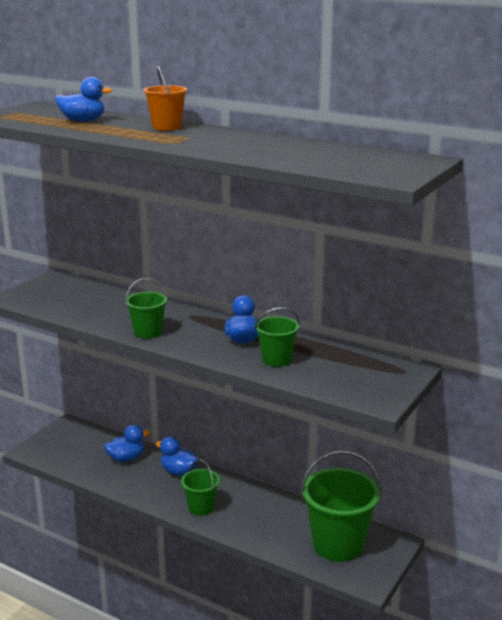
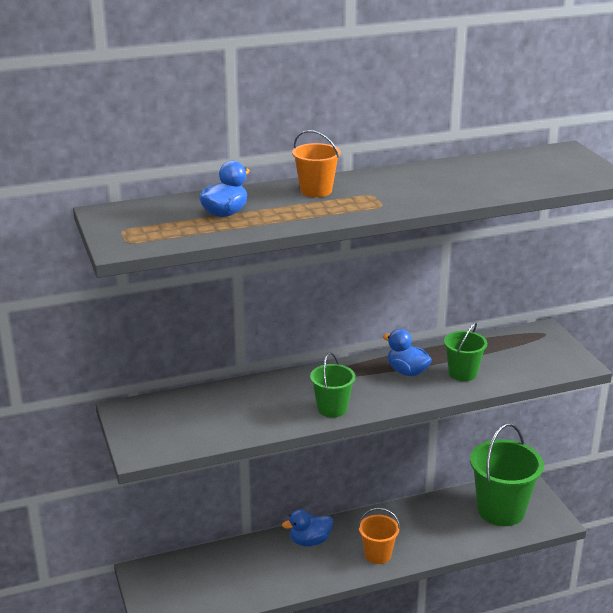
camera: 50 degrees left, 5 degrees up
(126, 458) = (249, 562): blue duck -> none
(201, 507) = (377, 554): green bucket -> orange bucket

